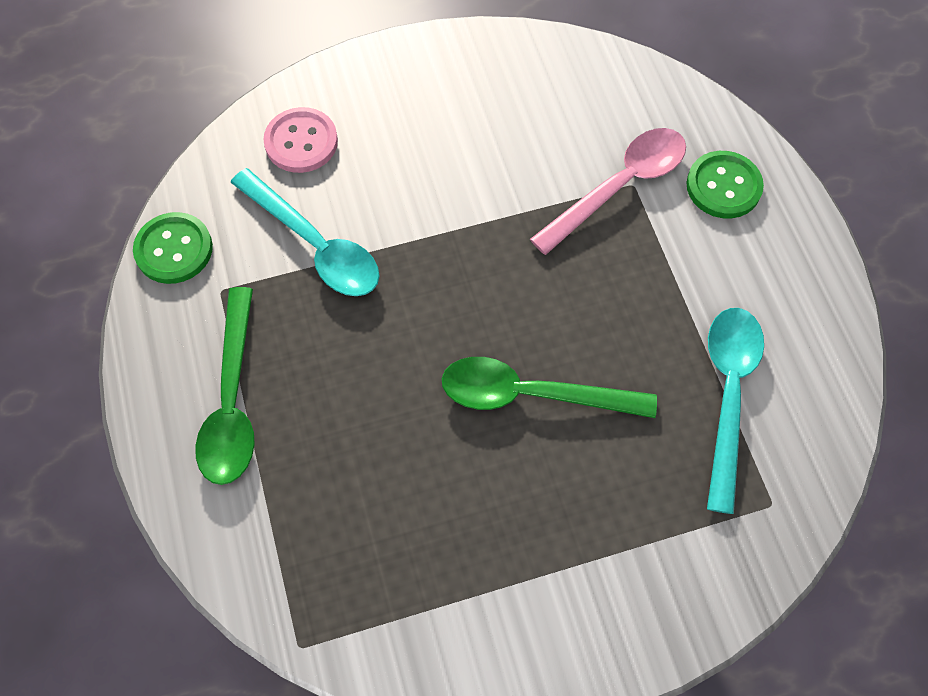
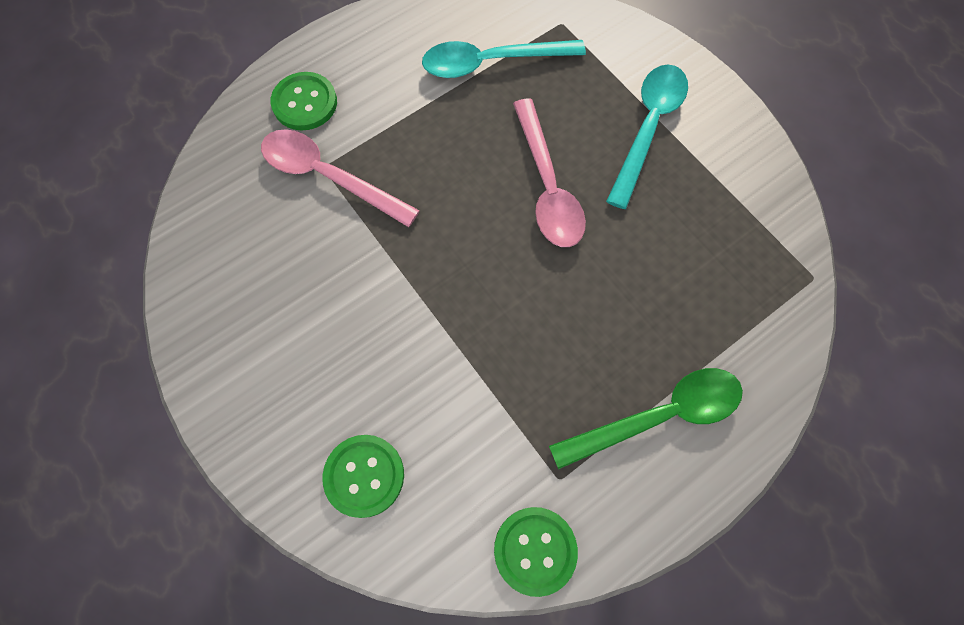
camera: 110 degrees left, 5 degrees up
(301, 142) = (364, 476): pink button -> green button
(315, 244) = (477, 410): turquoise spoon -> turquoise spoon (648, 128)
(532, 394) = (547, 186): green spoon -> pink spoon

